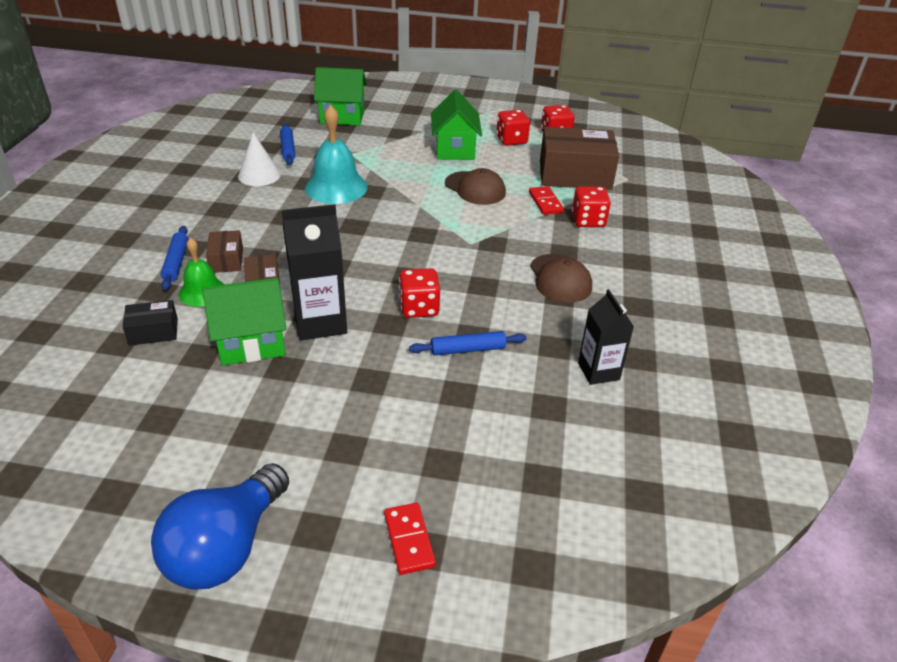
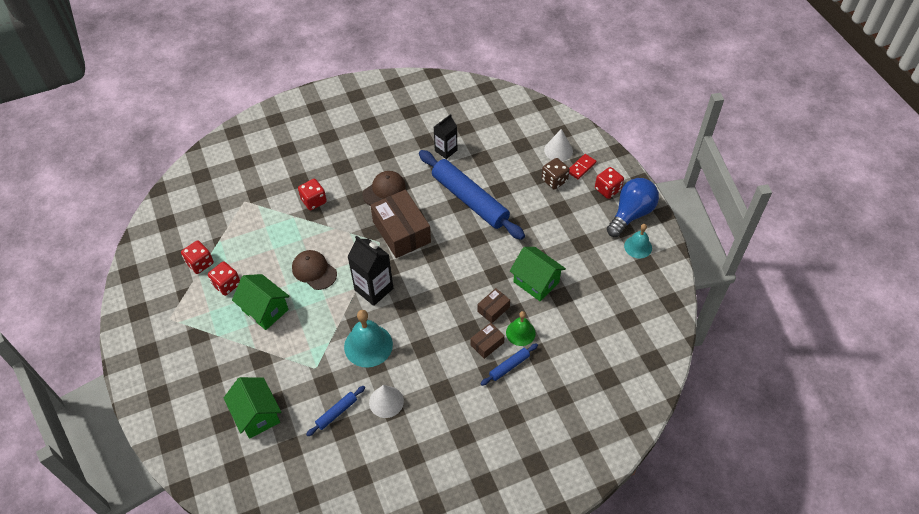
camera: 120 degrees left, 15 degrees up
(153, 332) = (564, 328): black box -> none
(155, 506) = (638, 247): none -> turquoise bell
(226, 547) = (631, 214): blue light bulb -> blue light bulb turned 45 degrees counterclockwise
(320, 322) = (499, 265): black carton -> black carton (374, 289)
(415, 476) = (554, 180): none -> brown dice
(419, 308) = (455, 233): red dice -> red dice (607, 189)
(454, 149) = (265, 310): green house -> green house turned 75 degrees clockwise
(467, 349) = (469, 200): blue rolling pin -> blue rolling pin, size x2.32
(475, 188) = (314, 271): brown cap -> brown cap turned 60 degrees counterclockwise
(484, 529) = (558, 150): none -> white cone
(545, 202) = (306, 228): red domino -> none
(575, 175) = (257, 229): brown box -> brown box (401, 232)

